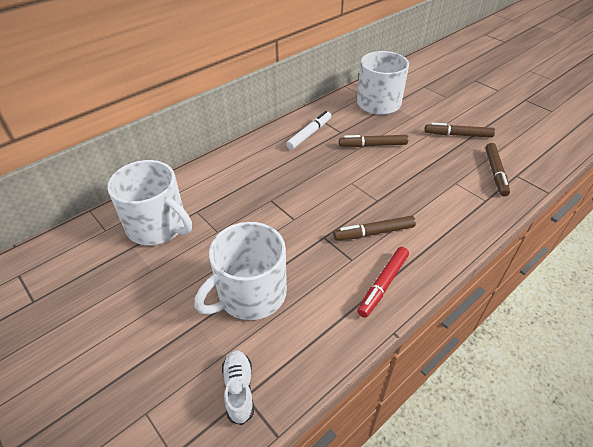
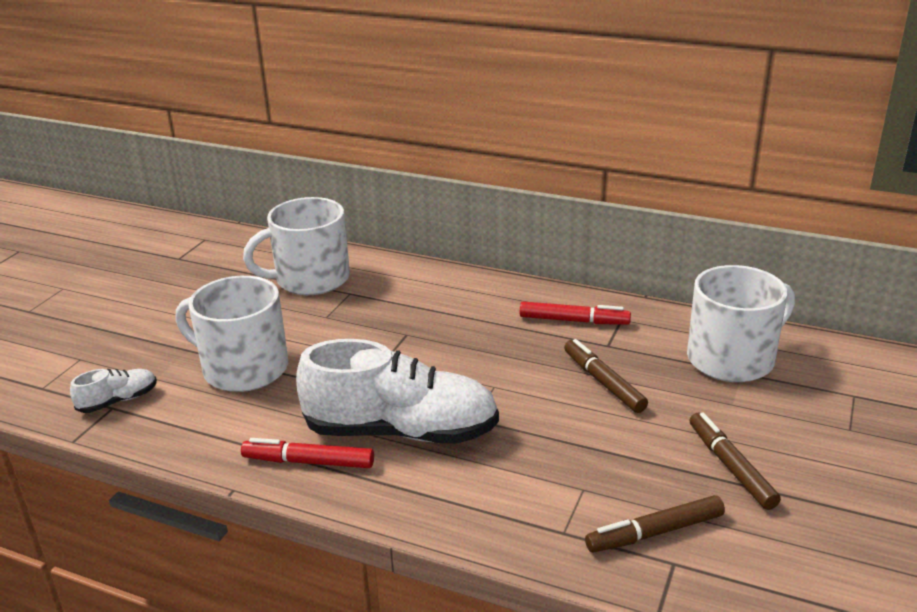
camera: 65 degrees right, 15 degrees down
(157, 226) = (311, 279): white mug -> white mug turned 60 degrees clockwise
(309, 134) = (574, 321): white marker -> red marker
(374, 233) = (401, 431): brown marker -> white shoe

